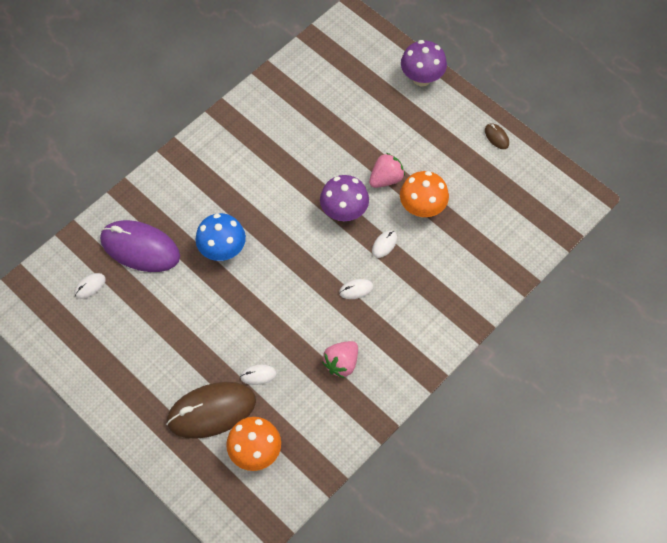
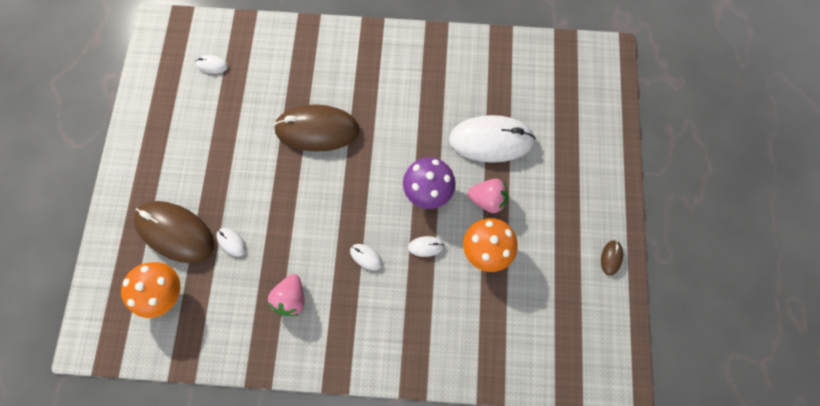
camera: 50 degrees right, 10 degrees up
(140, 248) = (270, 72): purple mouse -> none
(223, 250) = (317, 130): blue mushroom -> brown mouse
(341, 363) = (291, 298): pink strawberry -> pink strawberry turned 75 degrees counterclockwise
(343, 142) = (491, 140): none -> white mouse
(422, 78) = (609, 152): purple mushroom -> none

